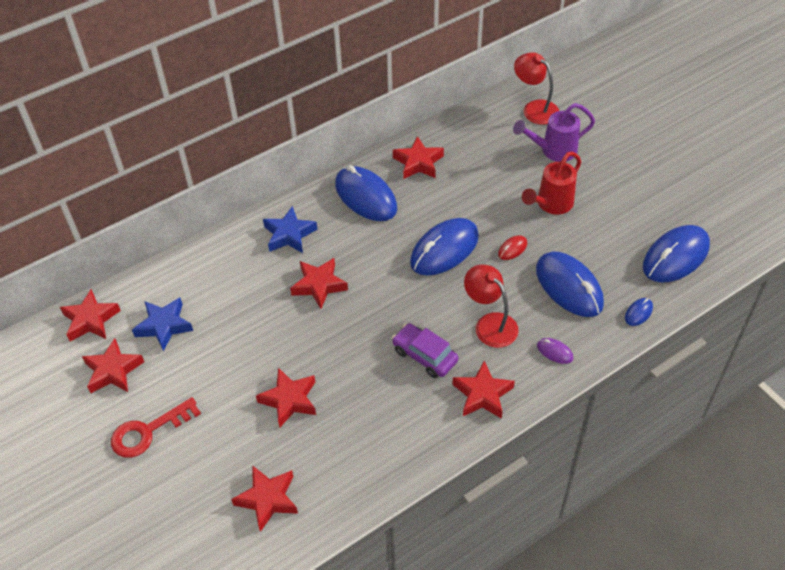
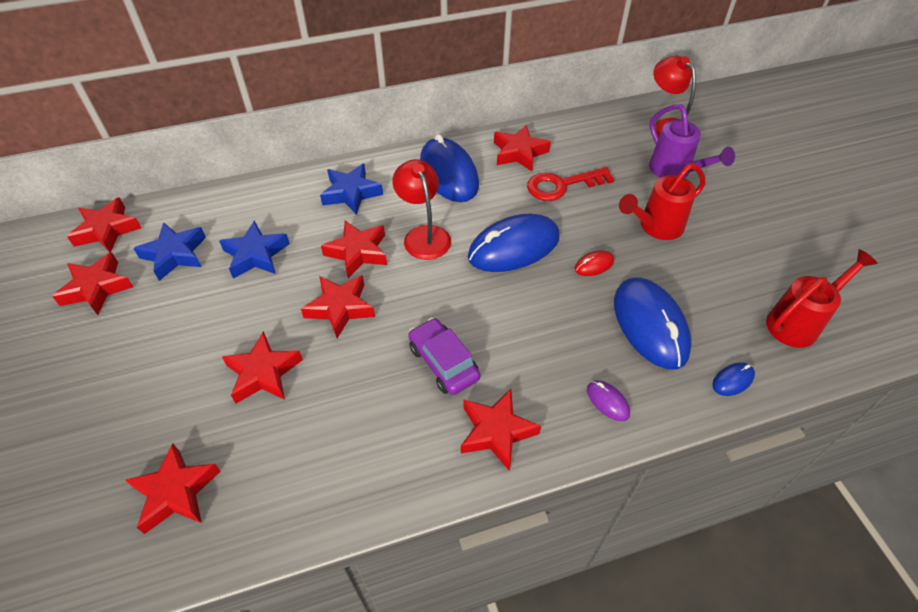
camera: 15 degrees right, 0 degrees up
(148, 431) = (92, 366): red key -> red key (562, 185)
(234, 309) = (256, 255): none -> blue star
(326, 335) = (340, 308): none -> red star
(490, 324) = (537, 345): red lamp -> red lamp (424, 235)
(553, 151) = (675, 172): purple watering can -> purple watering can turned 120 degrees counterclockwise
(675, 257) = (799, 322): blue mouse -> red watering can

